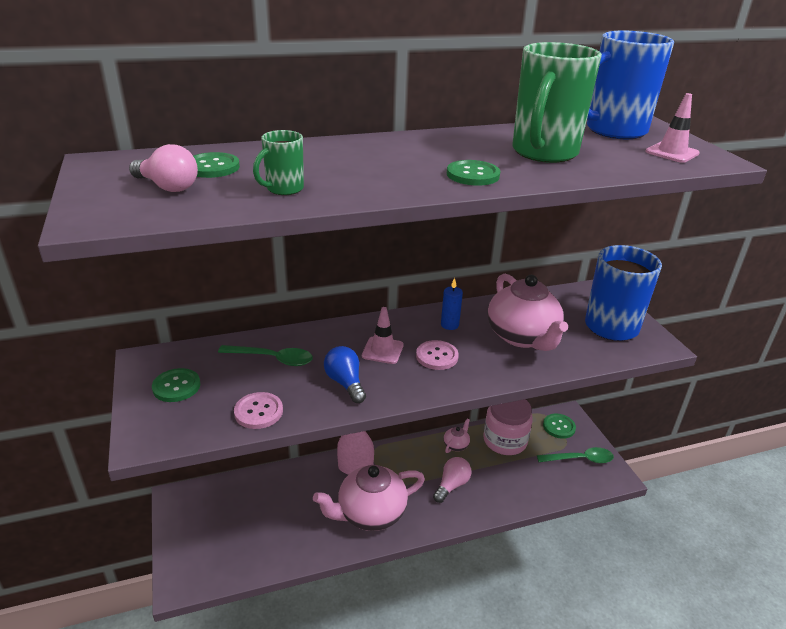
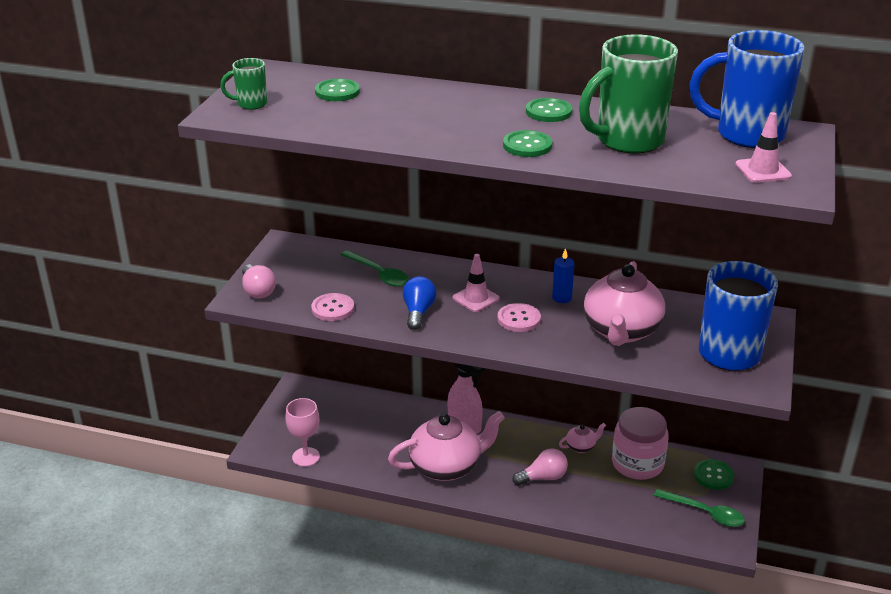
camera: 35 degrees right, 0 degrees up
(168, 187) = (290, 101): pink light bulb -> pink light bulb (258, 291)
(176, 386) = (290, 270): green button -> green button (548, 112)
(236, 568) = (306, 457): none -> pink goblet
(283, 189) = (364, 122): green mug -> green mug (250, 104)
(370, 513) = (446, 466): pink teapot -> pink teapot turned 150 degrees clockwise

